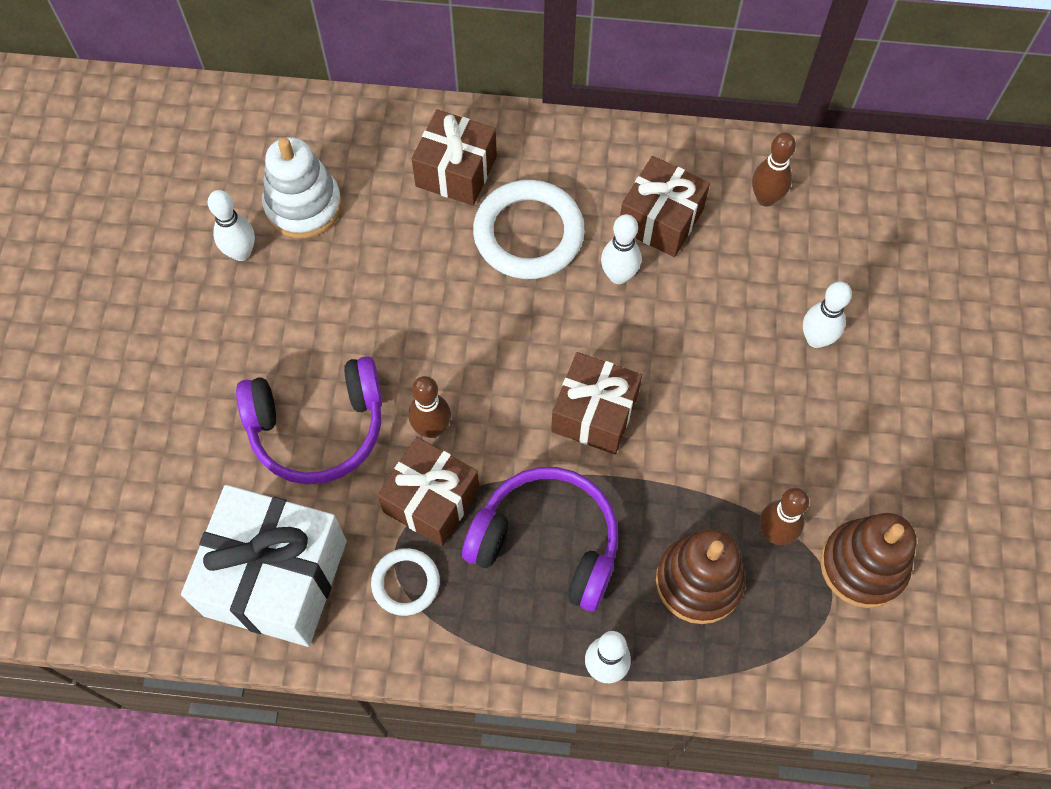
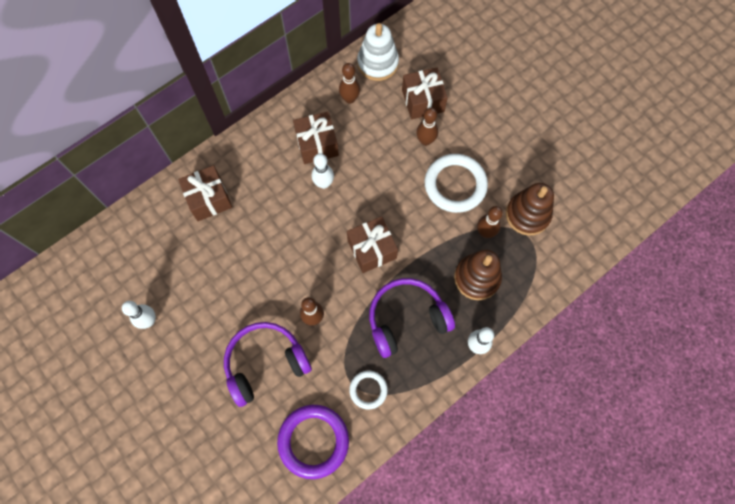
camera: 45 degrees left, 5 degrees up
(275, 577) = (313, 441): white gift -> purple ring
(303, 206) = (155, 274): white stacking toy -> white stacking toy (377, 63)
(318, 428) = (265, 363): purple headphones -> purple headphones turned 150 degrees counterclockwise
(431, 500) = (344, 347): brown gift -> brown gift (423, 101)
(528, 234) = (268, 199): white ring -> white ring (455, 185)
(816, 339) = (425, 141): white bowling pin -> brown bowling pin

